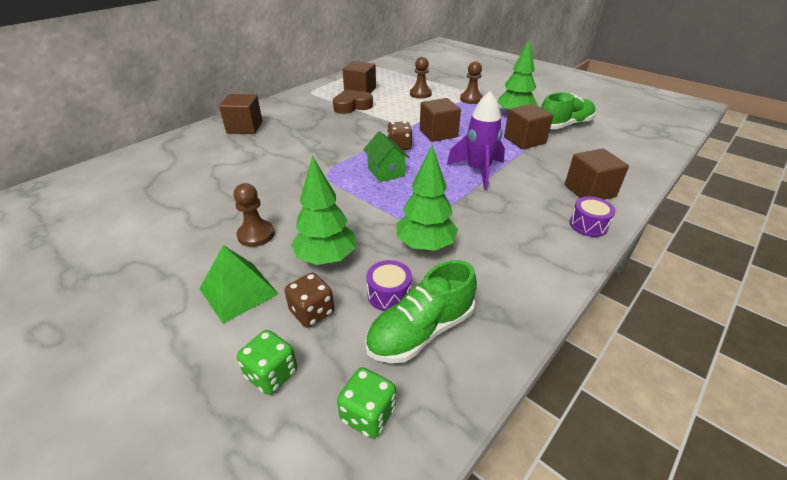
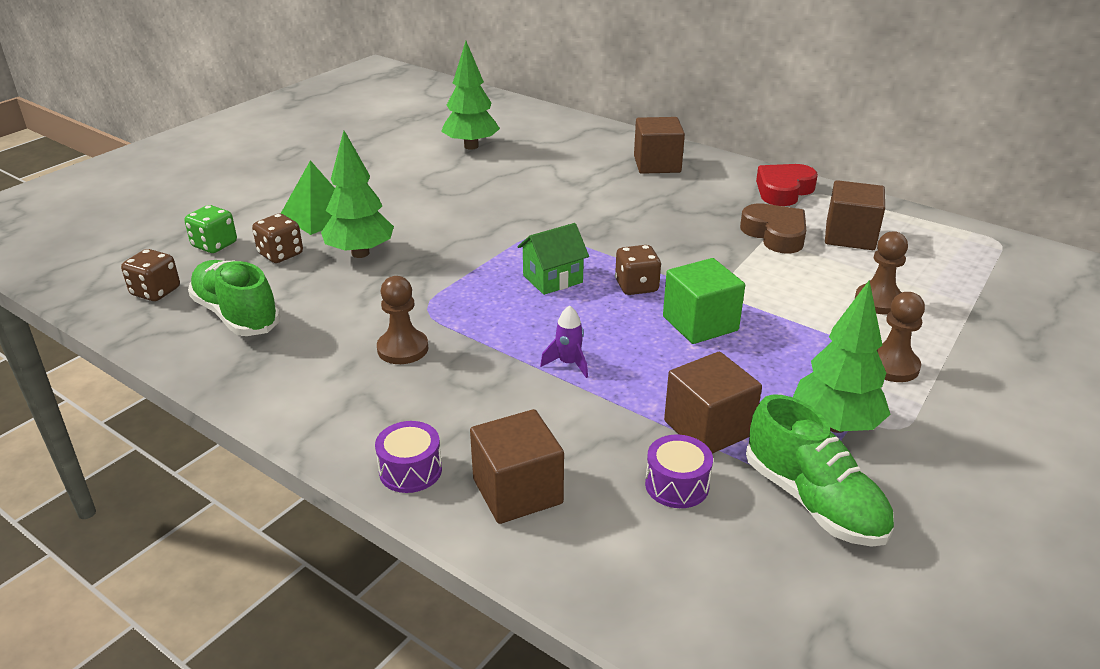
camera: 85 degrees right, 5 degrees down
(256, 235) = (406, 210): brown pawn -> brown pawn (403, 349)
(303, 98) = (783, 190): none -> red heart
(368, 414) = (155, 292): green dice -> brown dice
(389, 294) = (294, 294): purple drum -> purple drum (677, 485)
(425, 245) = (375, 315): green tree -> green tree (471, 146)
(438, 133) = (700, 323): brown cube -> green cube
(478, 171) = (568, 363): purple rocket -> purple rocket, size x0.49

